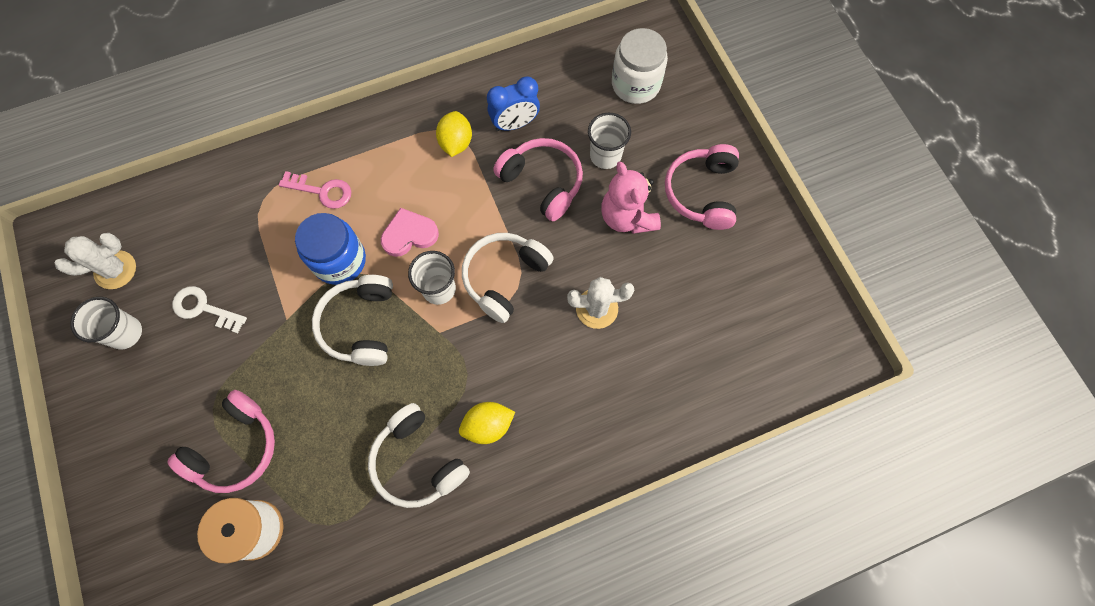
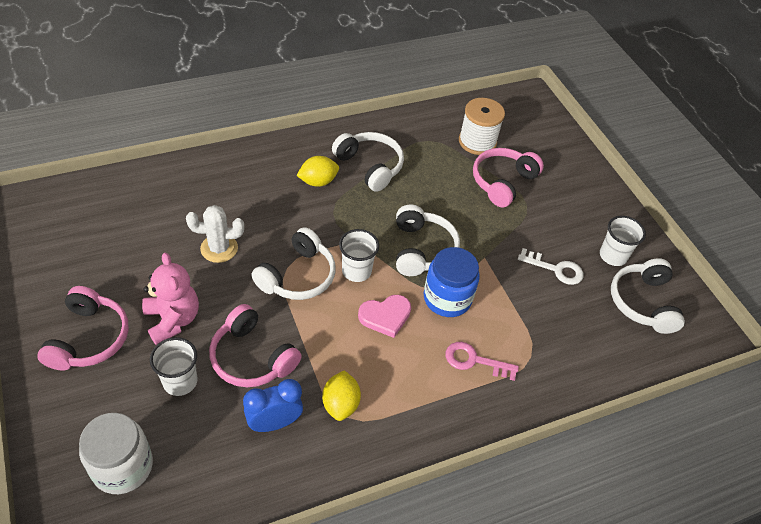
camera: 175 degrees right, 20 degrees down
(115, 270) = (643, 302): white cactus -> white headphones

